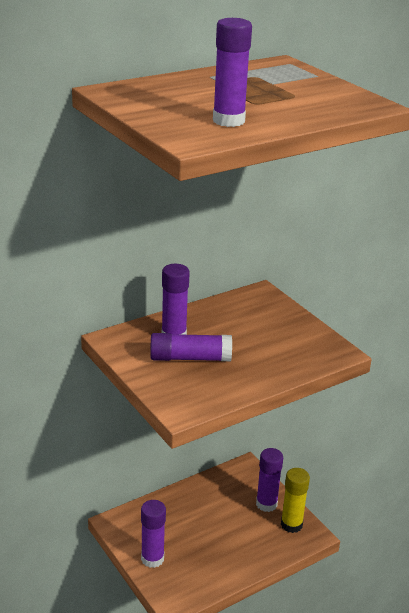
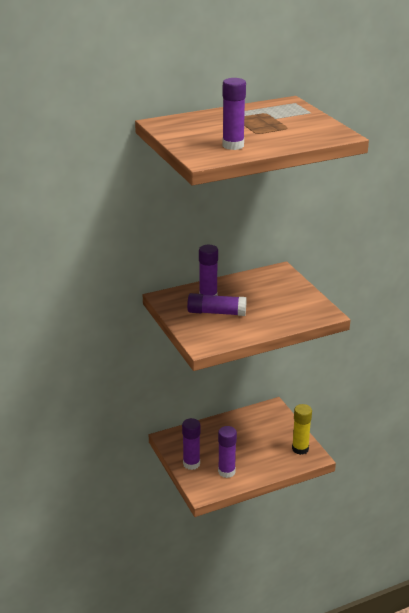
camera: 10 degrees right, 0 degrees up
(266, 504) = (284, 433): purple glue stick -> purple glue stick (226, 472)

